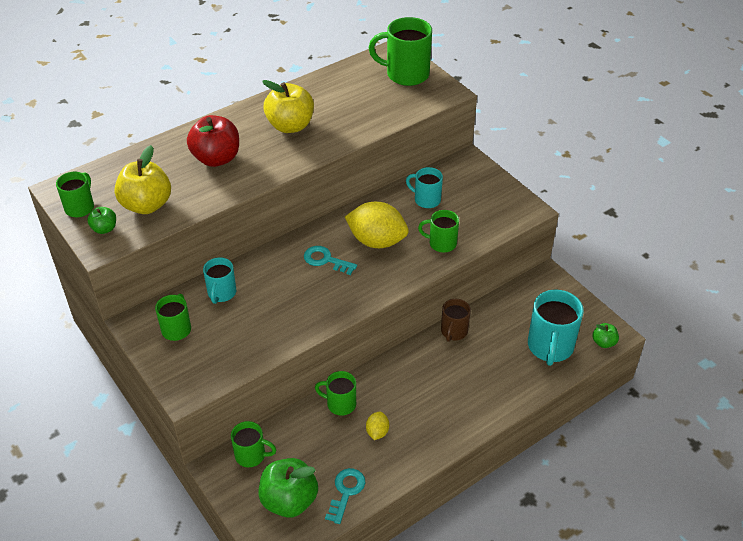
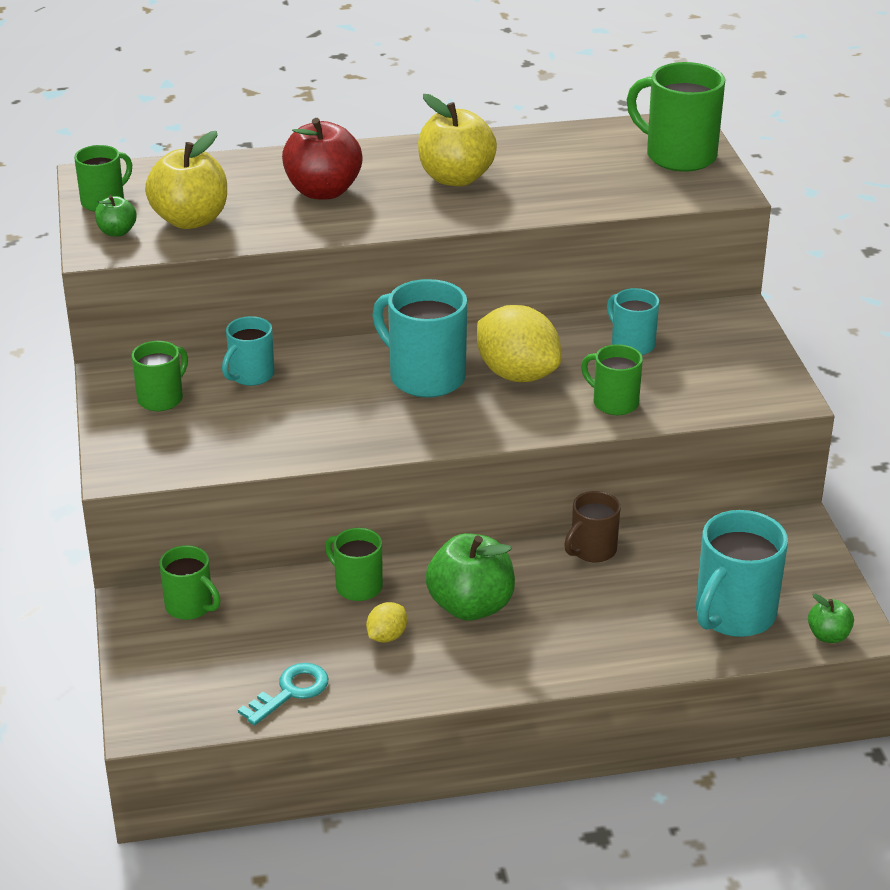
camera: 25 degrees right, 10 degrees down
(289, 500) = (205, 675): green apple -> green apple (470, 606)
(325, 260) = (425, 377): turquoise key -> turquoise mug

